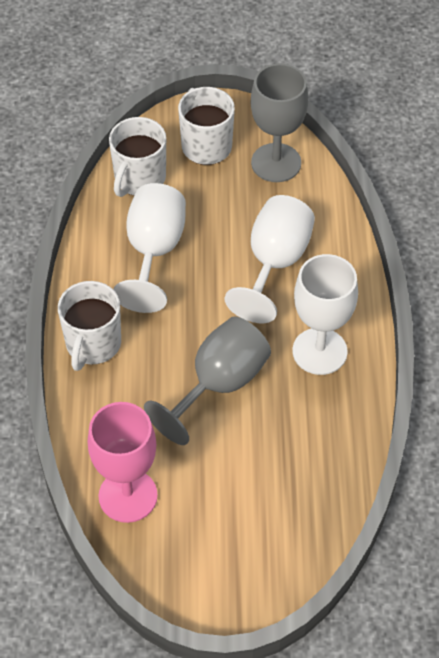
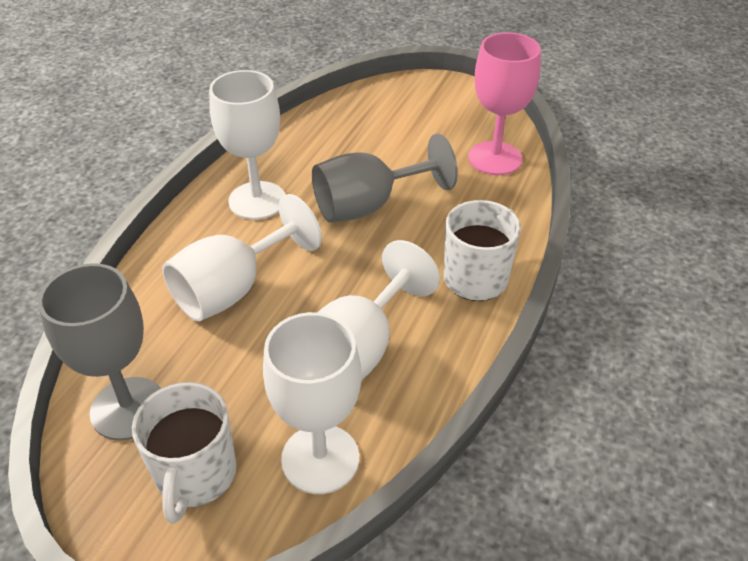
camera: 155 degrees left, 10 degrees down
(139, 179) = (320, 459): white mug -> white goblet

